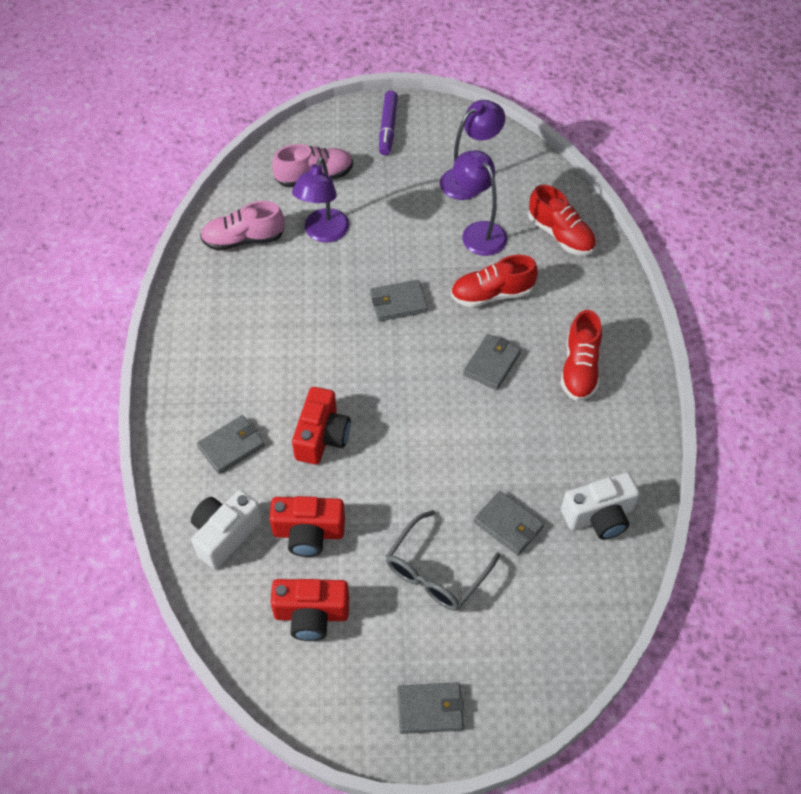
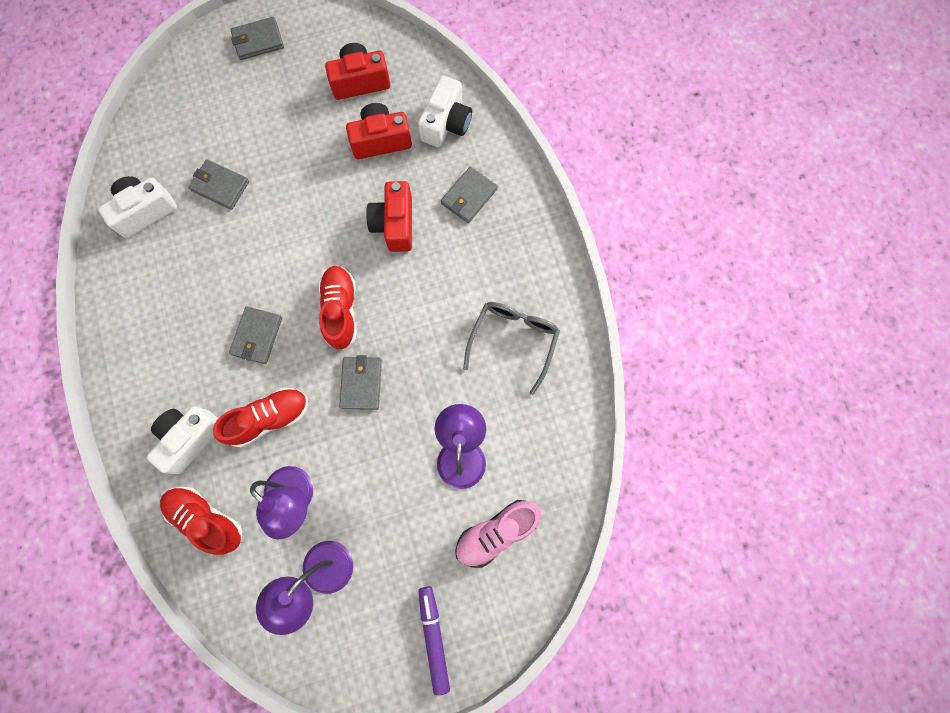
camera: 165 degrees right, 20 degrees up
(243, 239) = (541, 421): pink shoe -> none
(398, 302) = (361, 383): grey wallet -> grey wallet turned 60 degrees counterclockwise
(436, 571) = (272, 135): grey glasses -> grey glasses (513, 341)
(569, 295) = (190, 438): none -> white camera
(579, 368) = (172, 352): red shoe -> red shoe (341, 311)

